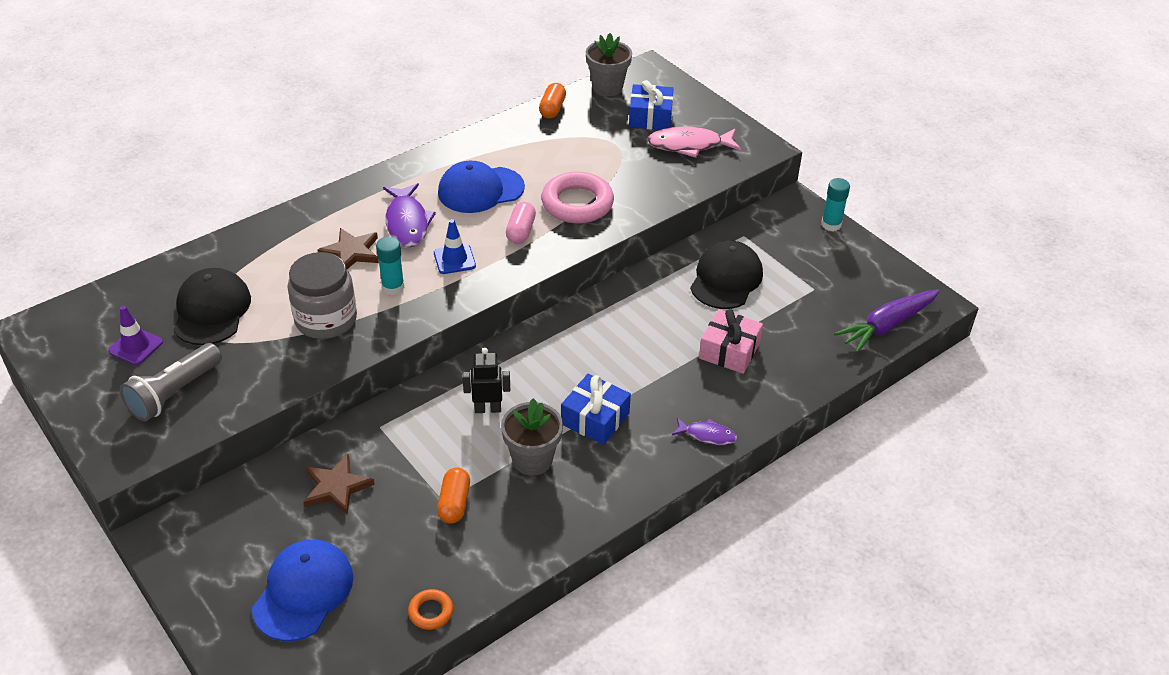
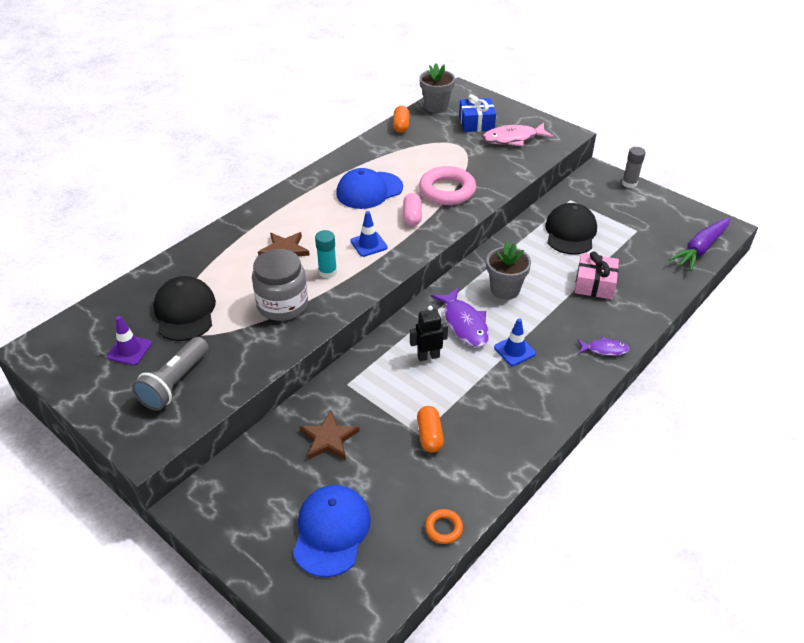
camera: 10 degrees left, 0 degrees up
(407, 223) = (321, 222): purple fish -> purple fish (464, 324)
(532, 460) = (478, 390): grey flower pot -> grey flower pot (505, 290)
(595, 418) = (514, 350): blue gift -> blue traffic cone
(831, 224) = (629, 183): turquoise glue stick -> grey glue stick

